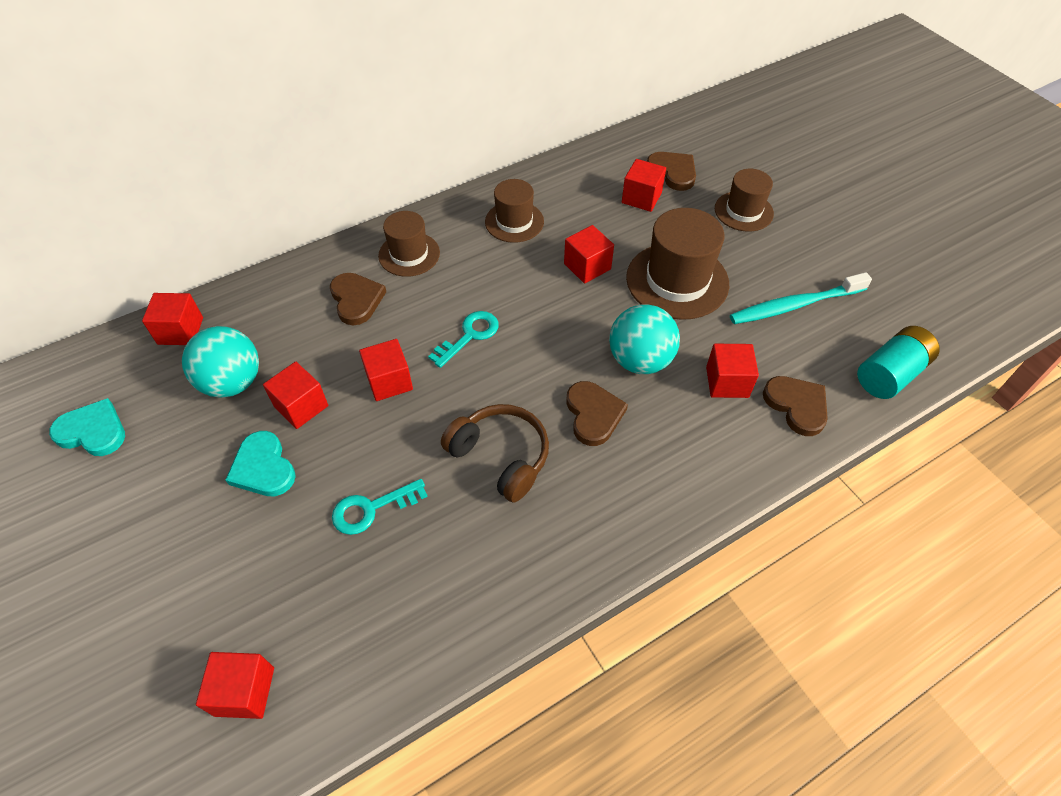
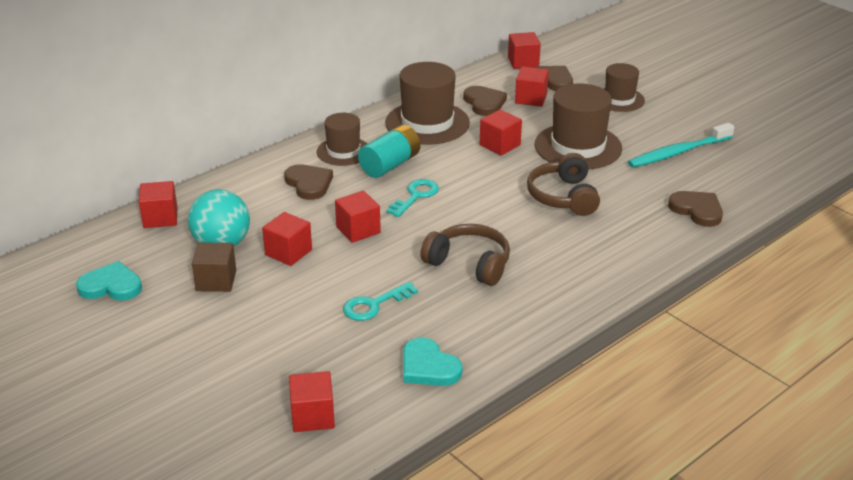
camera: 10 degrees left, 20 degrees down
(207, 440) = (216, 281): none -> brown cube
(263, 468) = (272, 291): turquoise heart -> turquoise heart (428, 367)
(514, 222) = (427, 123): brown hat -> brown hat, size x1.63
(593, 414) = (536, 232): brown heart -> brown heart (484, 103)
(640, 360) = (563, 197): turquoise ball -> brown headphones
(727, 382) = (638, 202): red cube -> red cube (523, 62)
(890, 374) = (764, 185): turquoise battery -> turquoise battery (390, 165)

